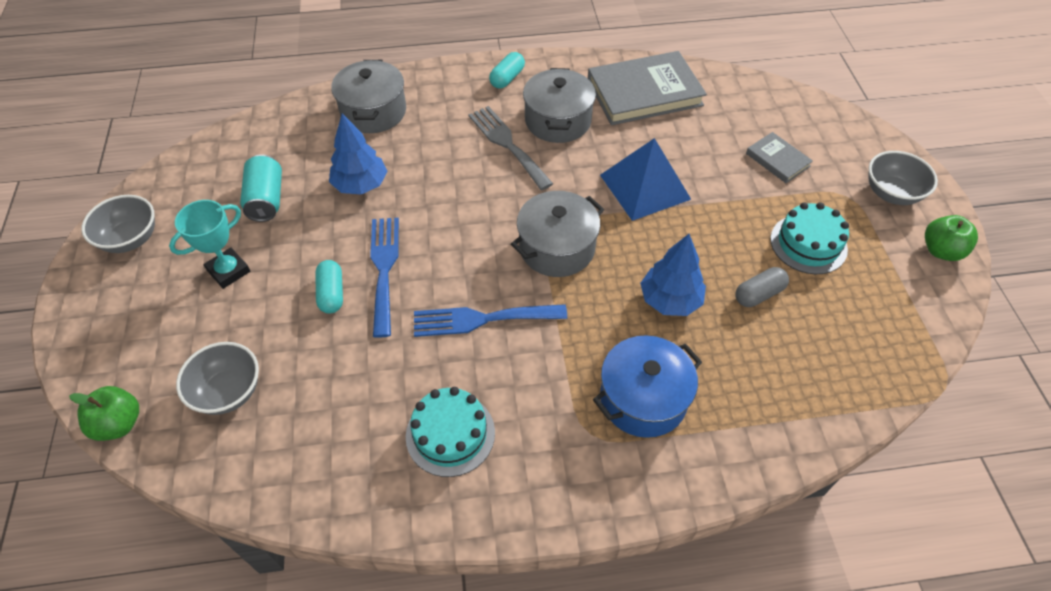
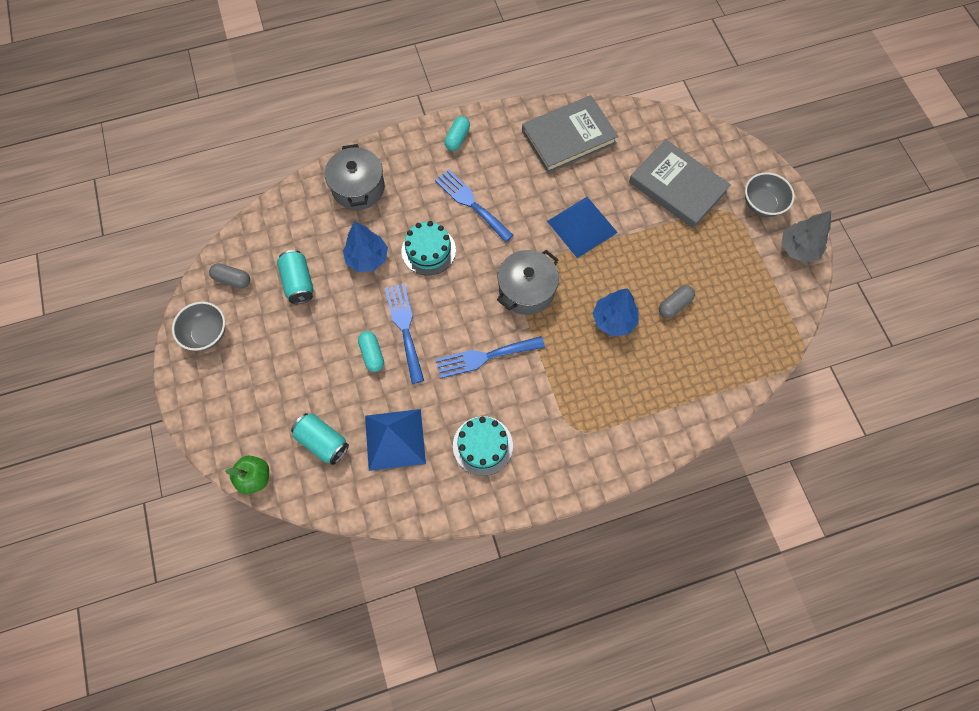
camera: 10 degrees left, 15 degrees up
(187, 185) = (232, 279): none -> grey capsule
(228, 271) = (290, 348): turquoise trophy -> none
(228, 392) = (323, 441): grey bowl -> turquoise can
(328, 405) = (395, 439): none -> blue pyramid
(507, 144) = (471, 203): grey fork -> blue fork
(558, 121) = (506, 175): grey pot -> none
(643, 399) = (606, 398): blue pot -> none
(777, 160) = (677, 187): grey book -> grey book, size x2.01
(808, 244) = (705, 258): turquoise cake -> turquoise cake (428, 250)
(941, 250) = (798, 249): green apple -> grey tree

